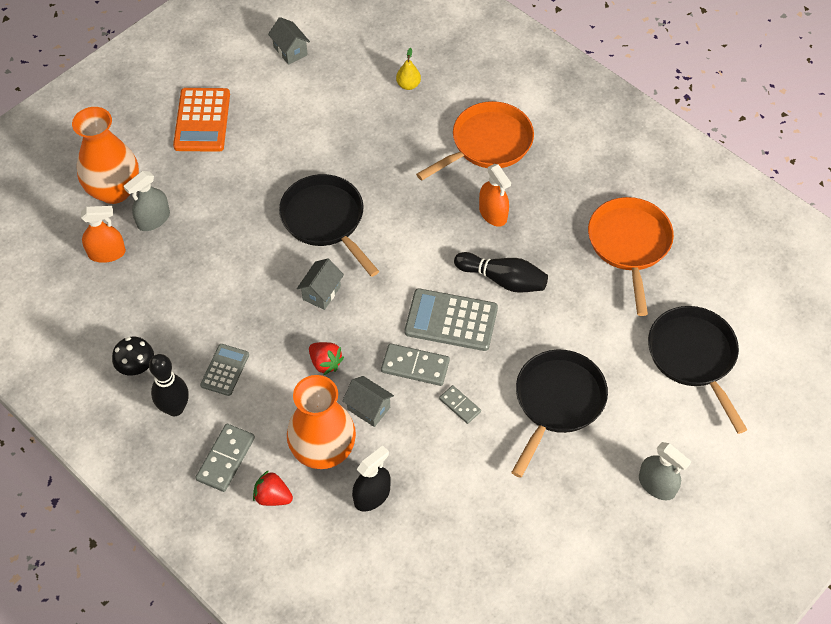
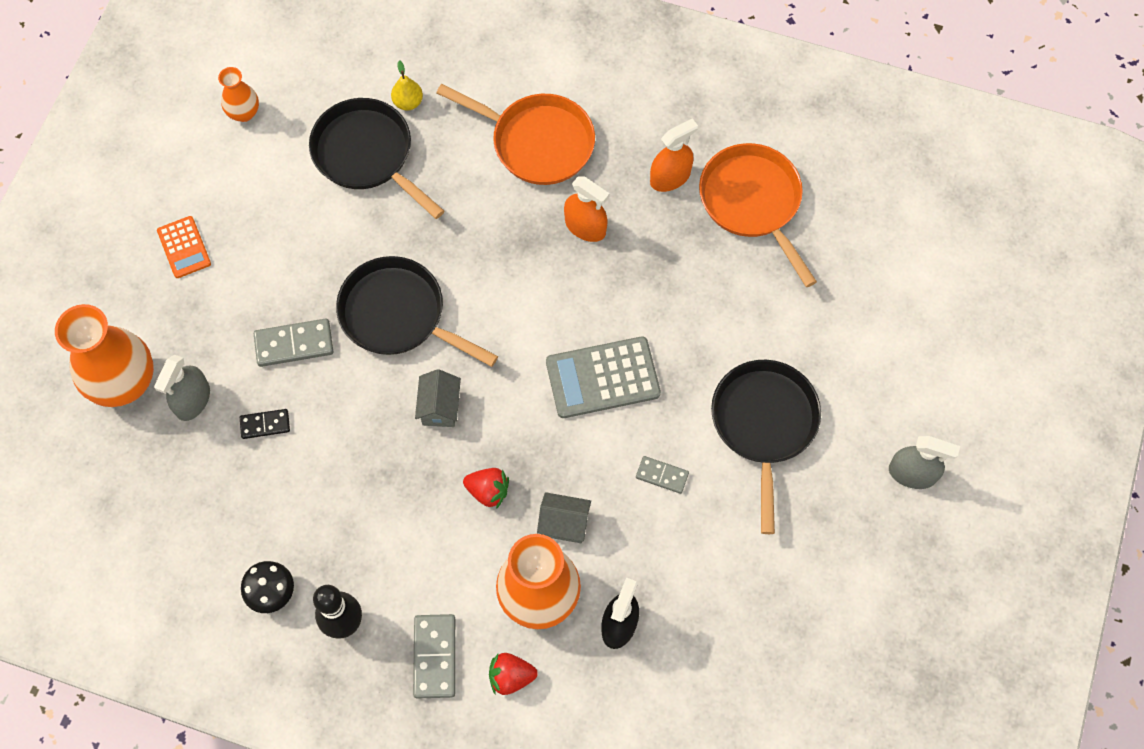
camera: 25 degrees left, 10 degrees up
(107, 253) = (159, 467): orange spray bottle -> orange spray bottle (670, 177)
(193, 255) = (265, 424): none -> black domino
(202, 120) = (184, 247): orange calculator -> orange calculator, size x0.59
(225, 370) = (377, 551): grey calculator -> none
(290, 51) = (244, 113): grey house -> orange vase
(415, 366) = (590, 451): grey domino -> grey domino (294, 344)
(487, 144) = (536, 142): orange pan -> orange pan turned 90 degrees clockwise
(503, 280) = (636, 304): black bowling pin -> none
(694, 357) = (882, 308): black pan -> black pan (368, 155)

